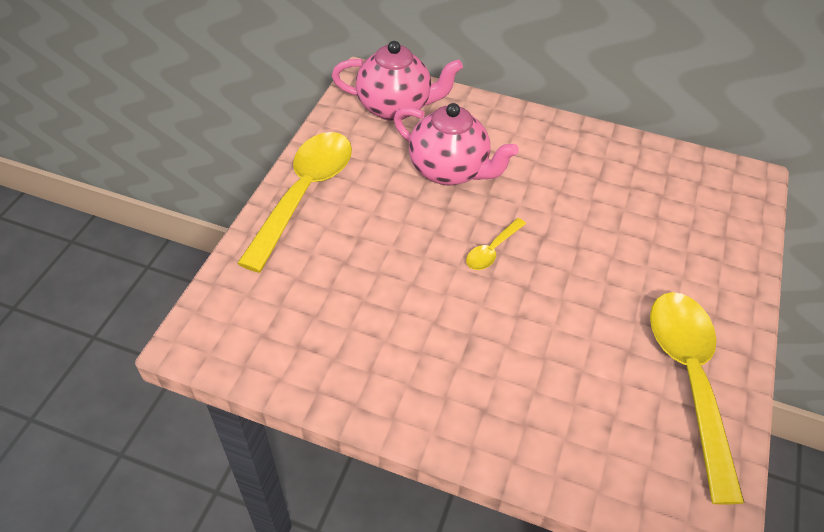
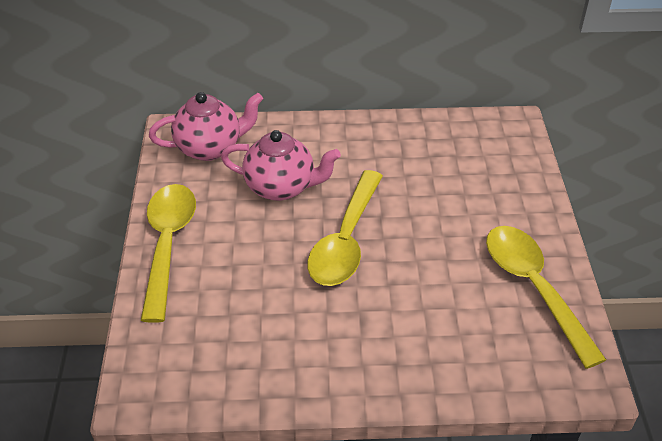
camera: 20 degrees left, 5 degrees down
(492, 250) = (346, 240): yellow spoon -> yellow spoon, size x2.25

